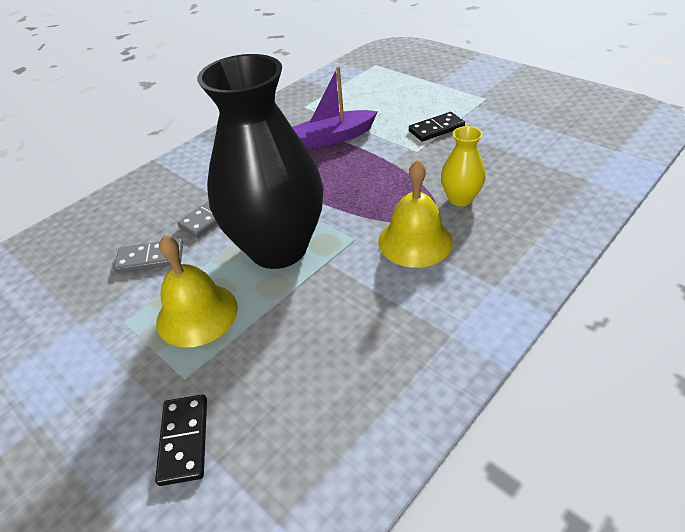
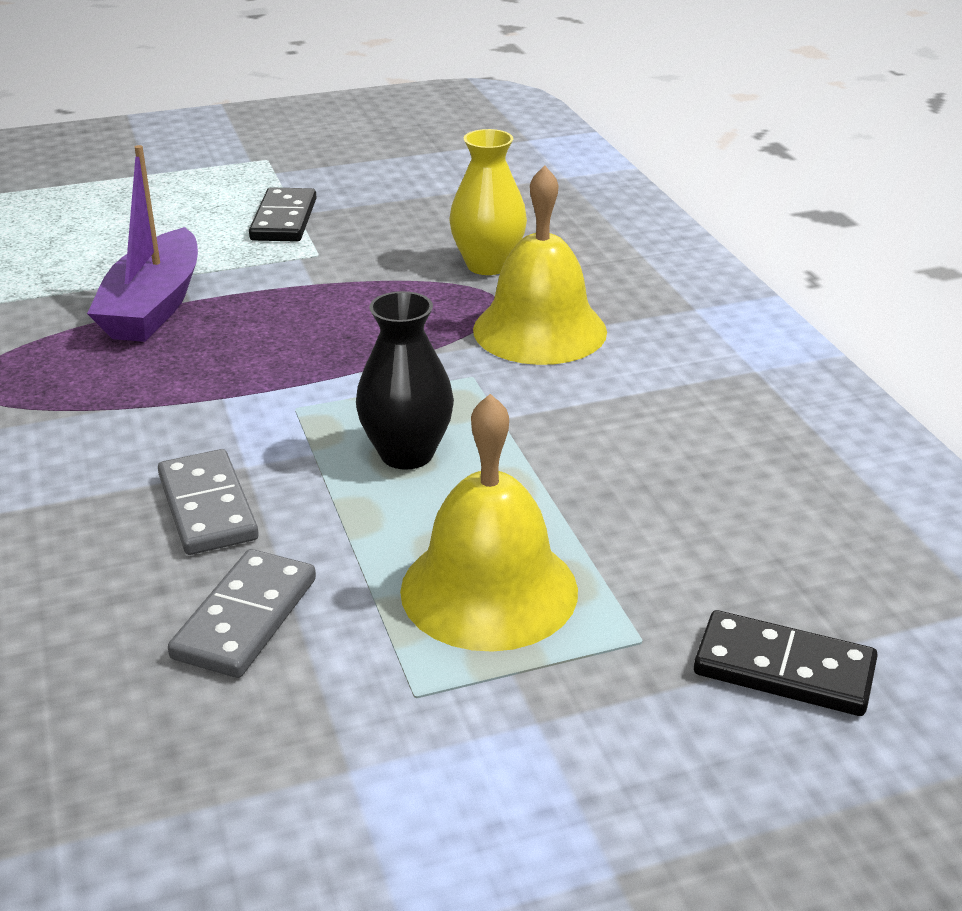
camera: 65 degrees left, 10 degrees down
(278, 248) = (406, 454): black vase -> black vase, size x0.43

